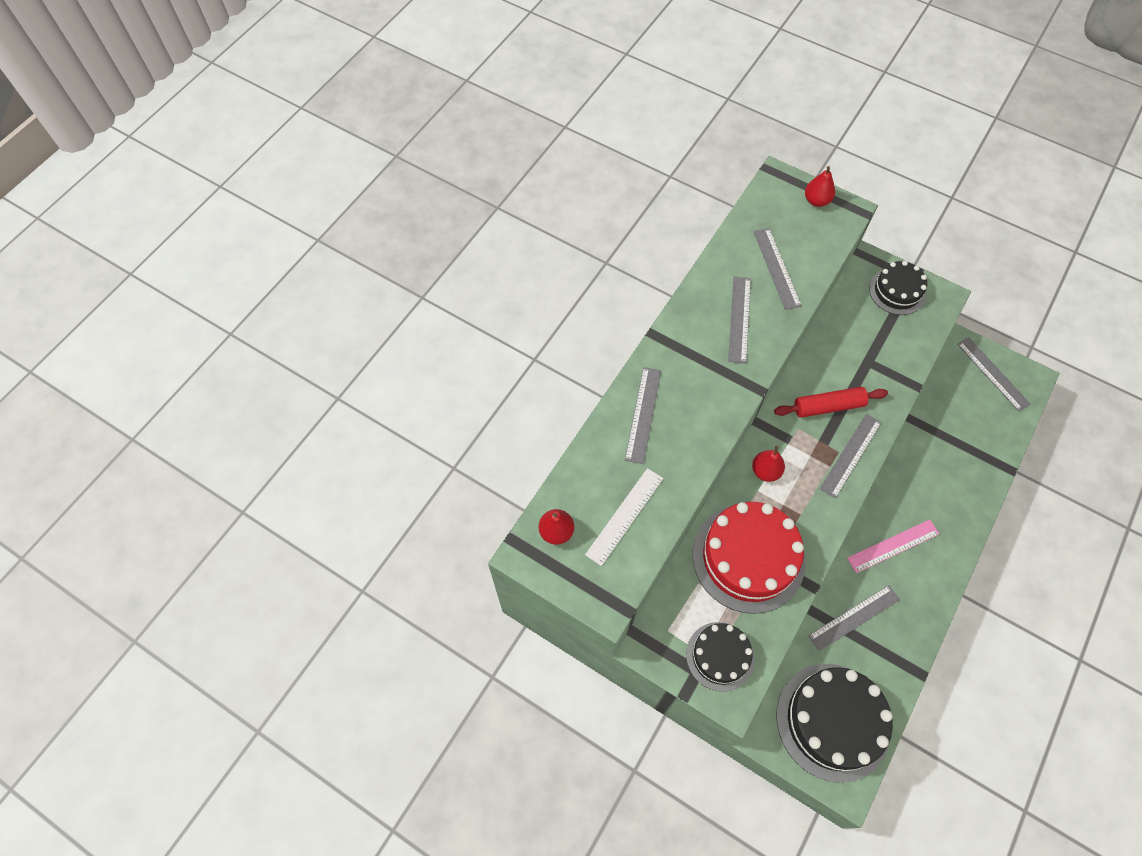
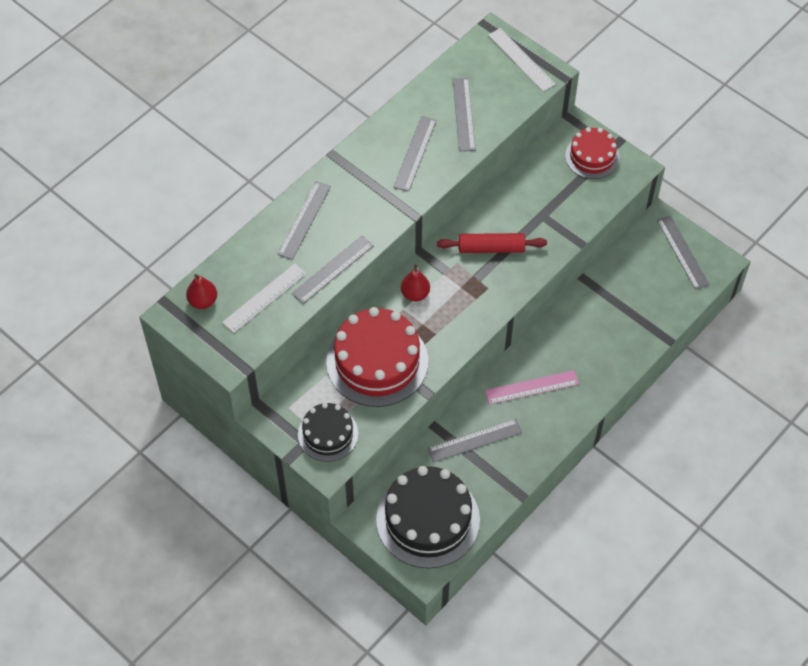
camera: 10 degrees right, 5 degrees down
(816, 201) = (521, 59): red pear -> white ruler
(851, 455) = (498, 292): grey ruler -> grey ruler (333, 269)
(897, 291) = (592, 156): black cake -> red cake

